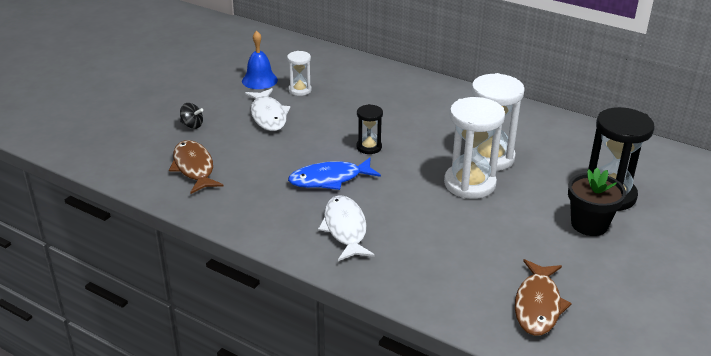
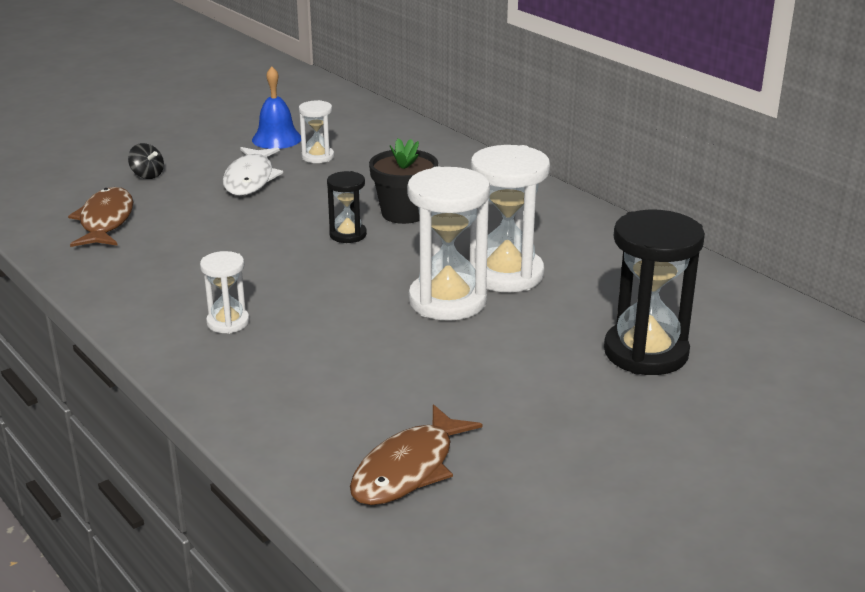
camera: 20 degrees right, 5 degrees down
(329, 179) = (261, 262): blue fish -> none
(345, 229) = (228, 322): white fish -> white hourglass
(589, 224) = (580, 383): black flower pot -> black flower pot (404, 213)

